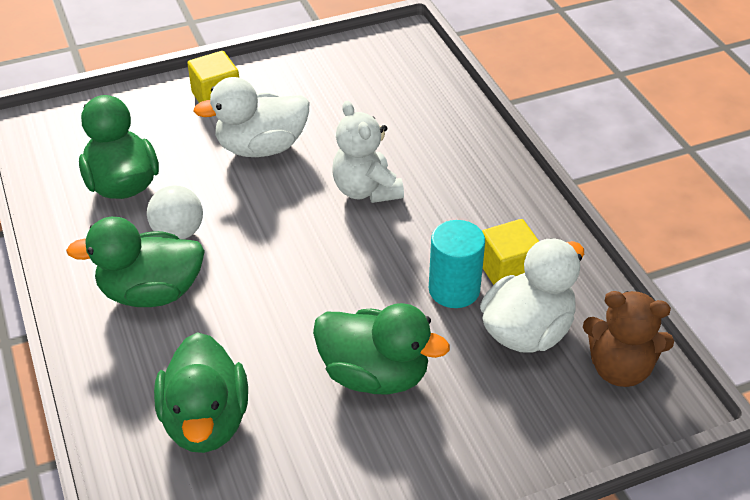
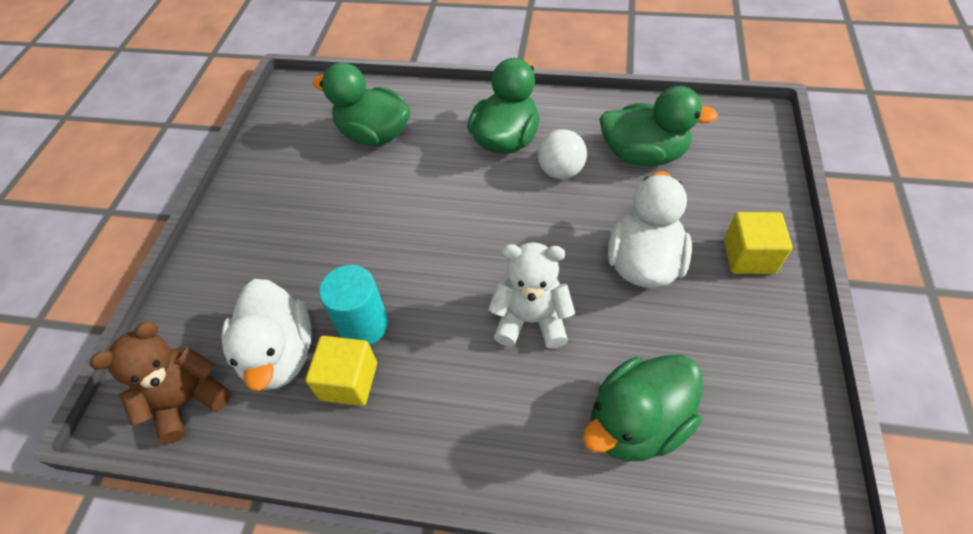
camera: 125 degrees right, 10 degrees up
(374, 374) = (331, 232): green duck -> green duck (637, 423)

